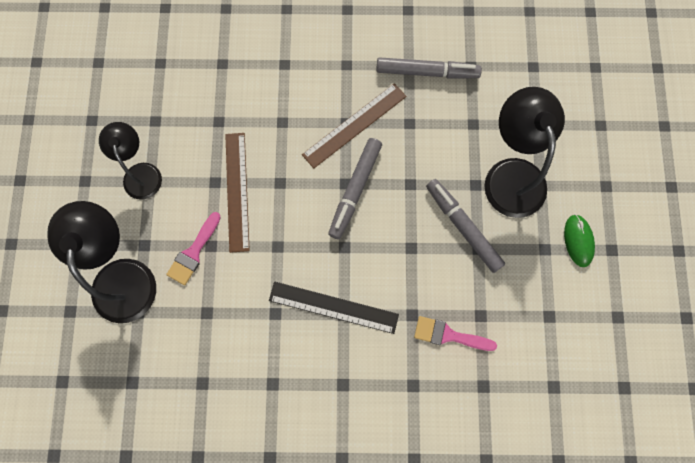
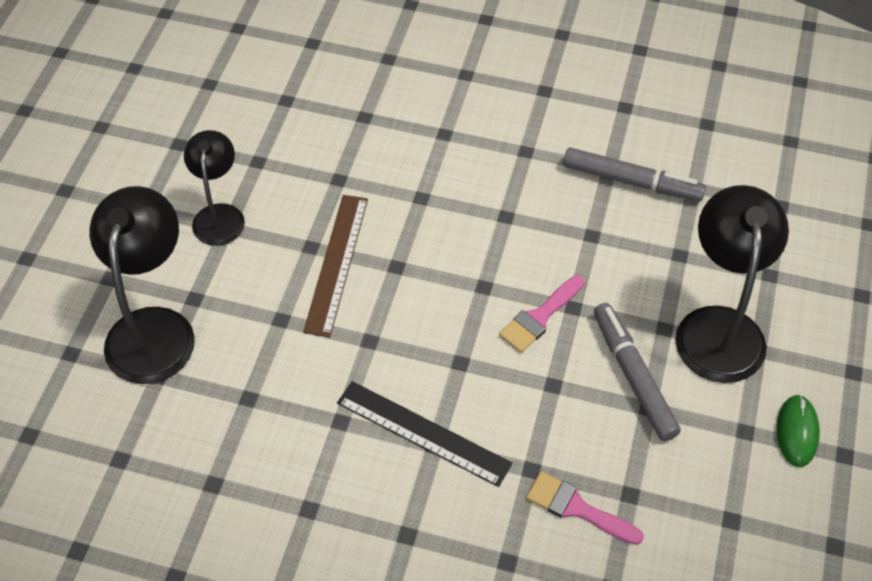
camera: 15 degrees right, 20 degrees down
(193, 252) = (255, 322): pink brush -> pink brush (539, 317)
(354, 125) = (516, 222): brown ruler -> none
(355, 190) = (495, 297): grey marker -> none

